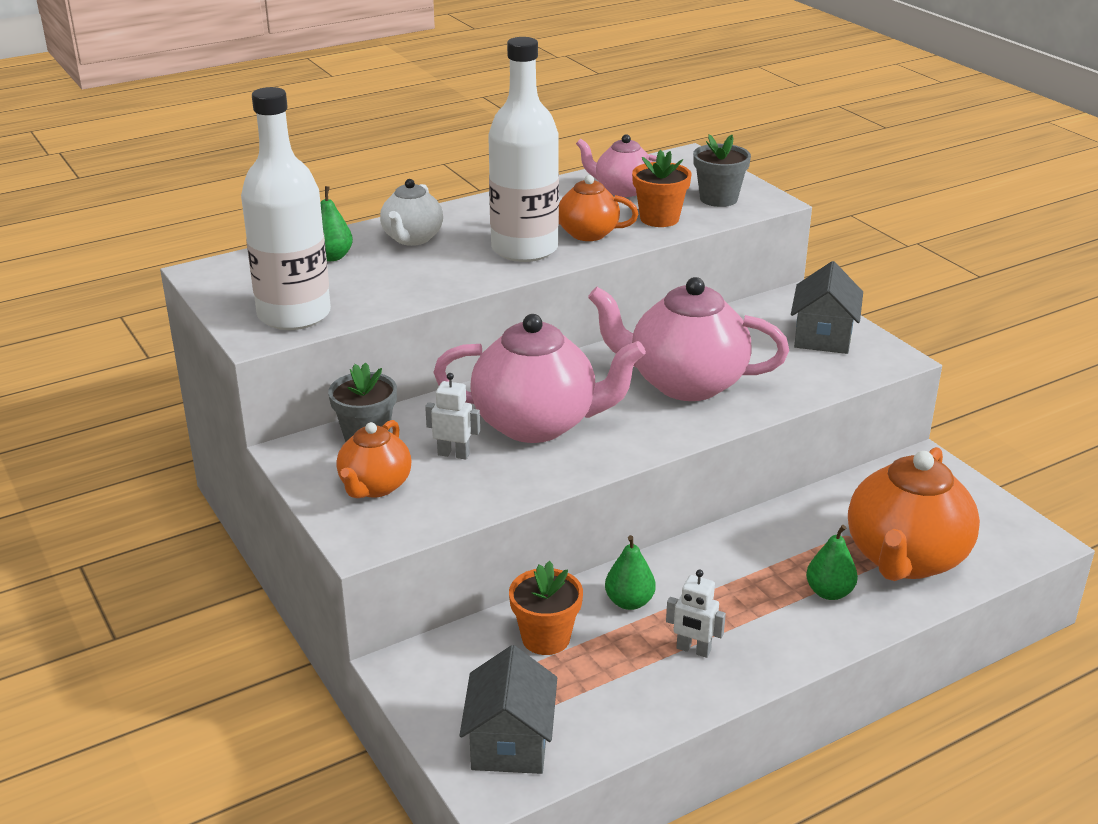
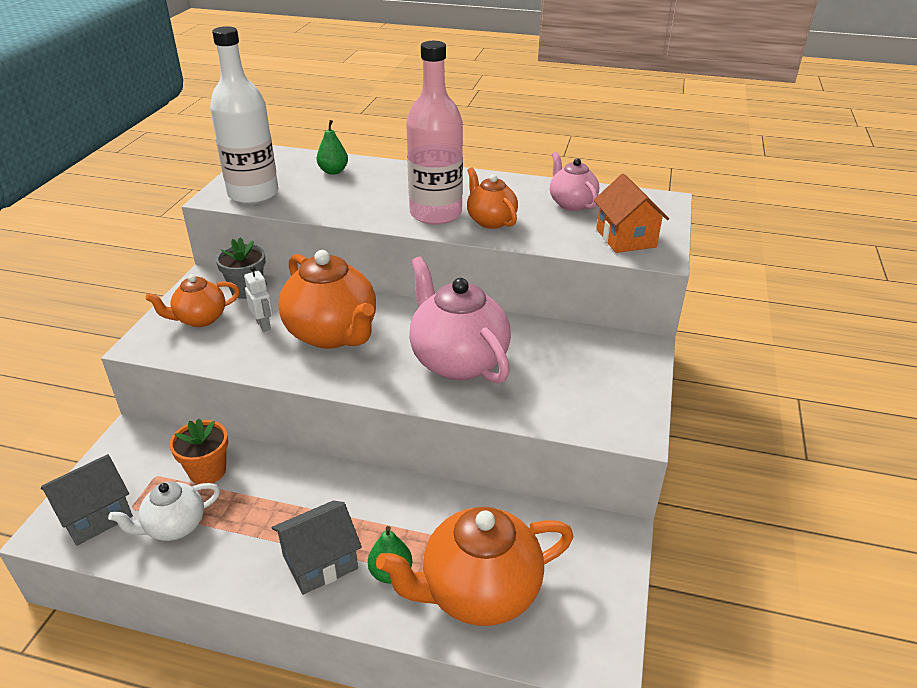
camera: 45 degrees right, 5 degrees up
(412, 239) = (391, 179): white teapot -> white teapot (174, 526)
(524, 249) = (435, 213): white bottle -> pink bottle
(537, 424) = (333, 334): pink teapot -> orange teapot
(629, 602) = (278, 484): green pear -> none
(659, 219) = (556, 233): orange flower pot -> none
(693, 650) = (257, 541): white robot -> none
(718, 199) = (626, 238): grey flower pot -> orange house
(823, 337) = (610, 385): grey house -> grey house (320, 562)

